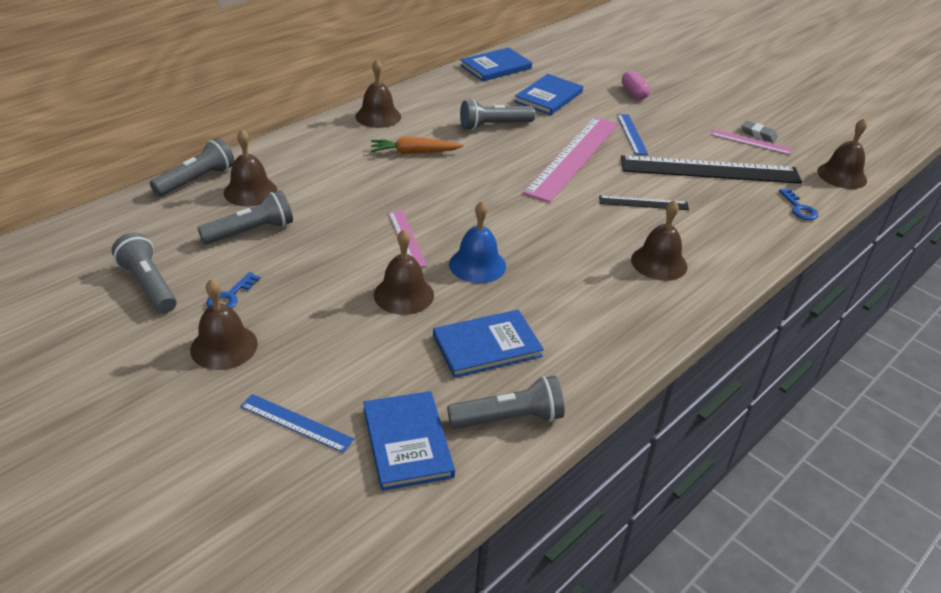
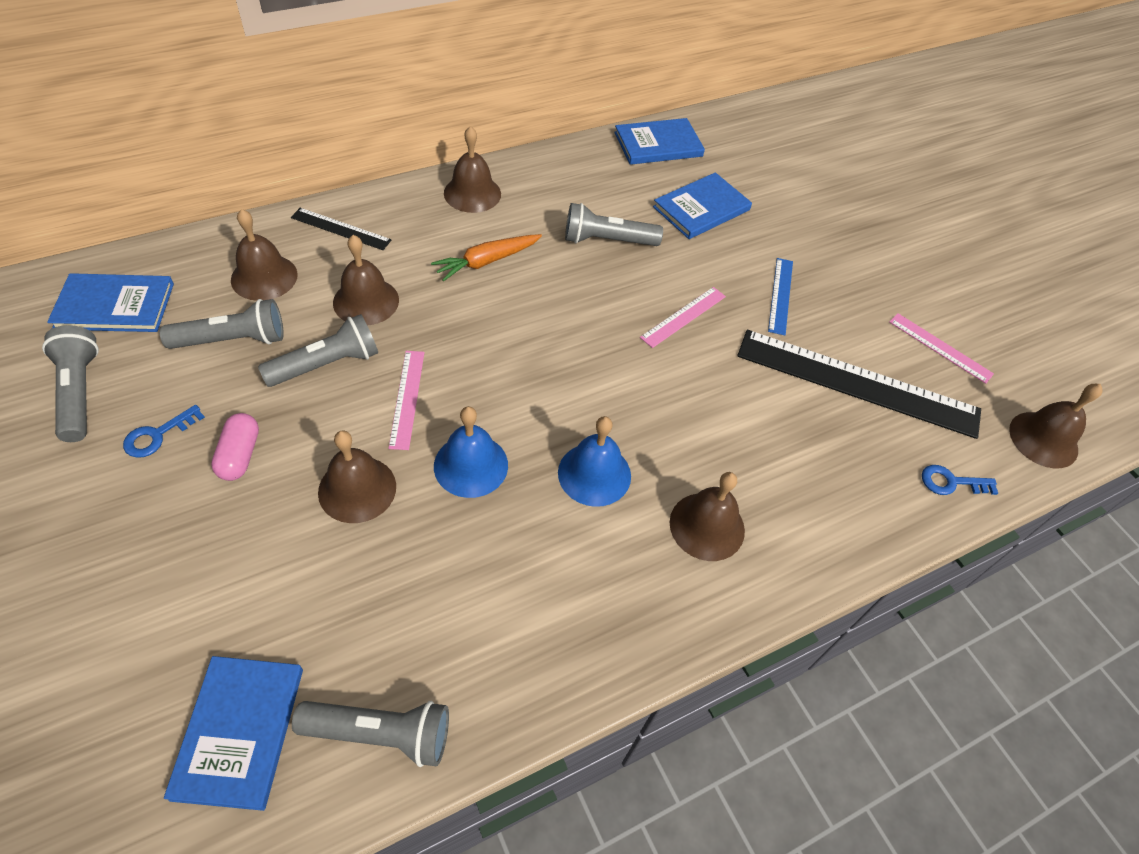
camera: 15 degrees right, 15 degrees up
(196, 180) = (213, 245): grey flashlight -> grey flashlight (326, 364)
(224, 346) = (111, 511): brown bell -> brown bell (366, 301)
(296, 422) = (129, 657): blue ruler -> none
(414, 152) = (487, 261): orange carrot -> orange carrot turned 45 degrees counterclockwise
(487, 346) = (415, 603): blue book -> blue book (115, 306)
(566, 252) = (594, 474): none -> blue bell
(573, 157) = (683, 317): pink ruler -> pink ruler, size x0.47
(634, 93) = (818, 226): pink capsule -> pink capsule (240, 455)
(643, 203) = (737, 418): black ruler -> black ruler (341, 229)
(758, 134) = (957, 336): grey eraser -> none
(799, 208) = (951, 482): blue key -> blue key turned 90 degrees clockwise

